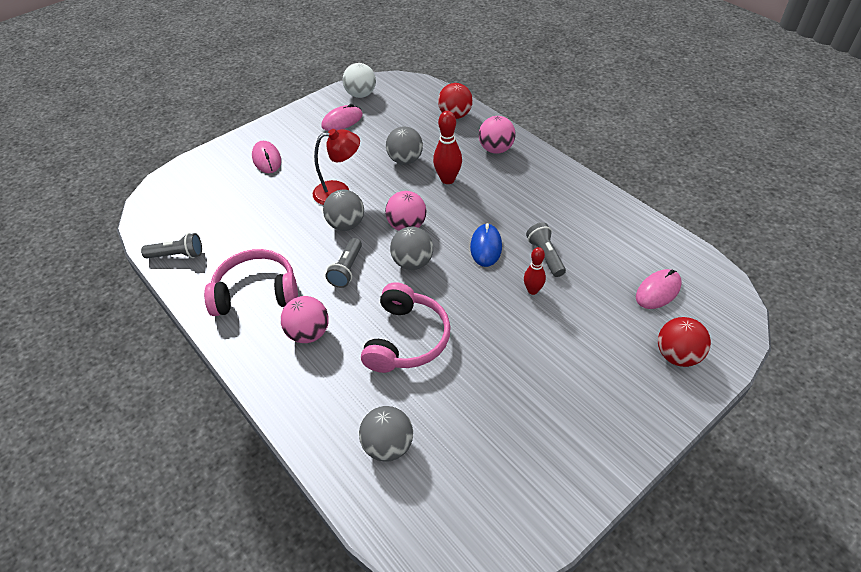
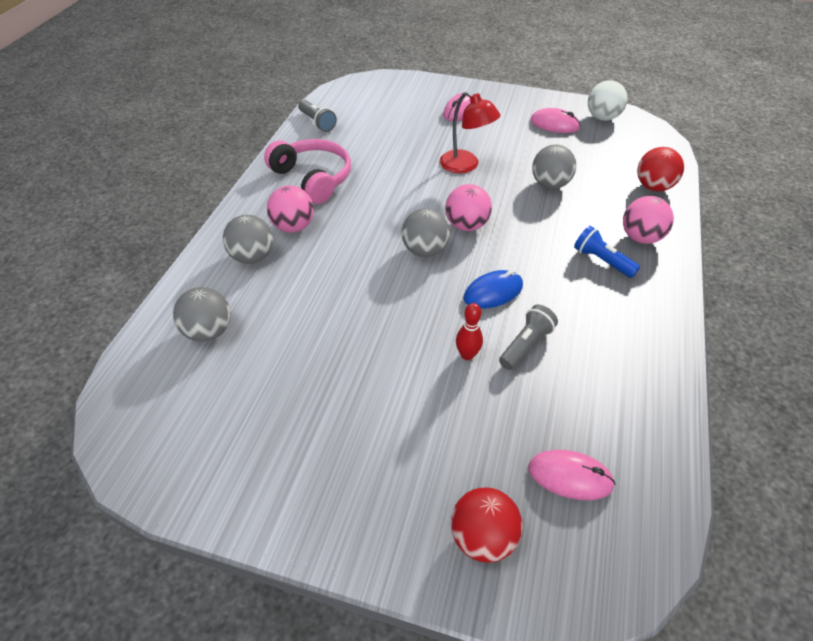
camera: 55 degrees right, 0 degrees up
(346, 224) = (431, 188): grey ball -> grey ball (252, 257)
(347, 269) = (380, 214): grey flashlight -> none
(406, 339) = (331, 288): pink headphones -> none
(447, 179) = (556, 223): red bowling pin -> none
(501, 178) = (602, 261): none -> blue flashlight

